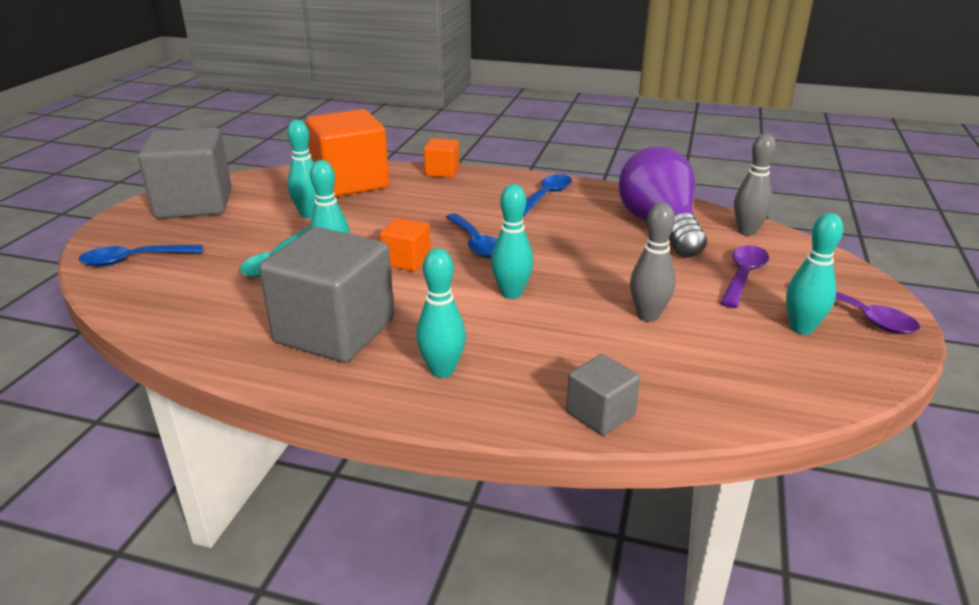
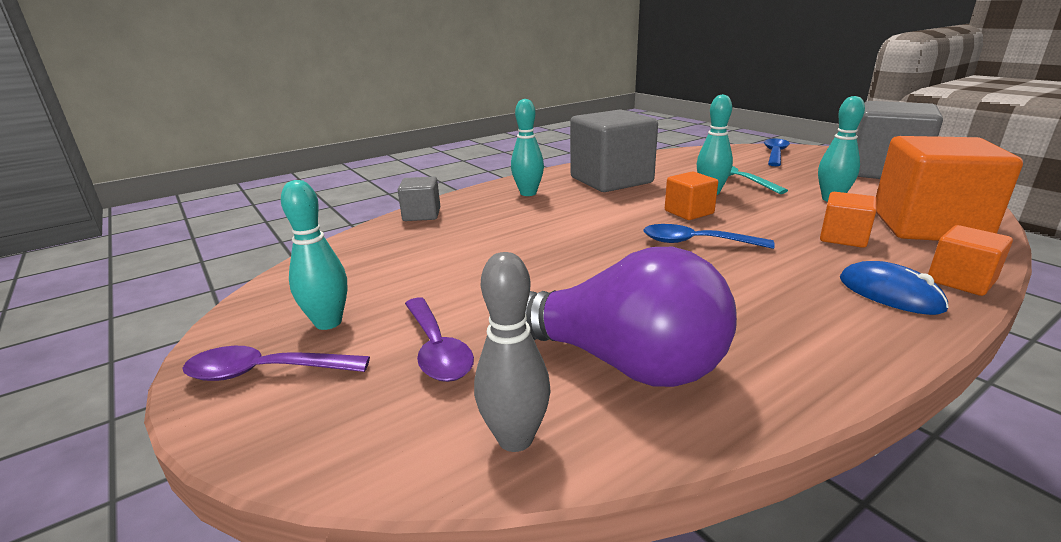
camera: 130 degrees right, 5 degrees down
(404, 202) = (843, 238): none -> orange cube
(483, 184) = (890, 293): none -> blue mouse
(511, 293) = (584, 231): turquoise bowling pin -> none
(546, 196) = (811, 321): blue spoon -> none
(648, 316) = (471, 265): grey bowling pin -> none

